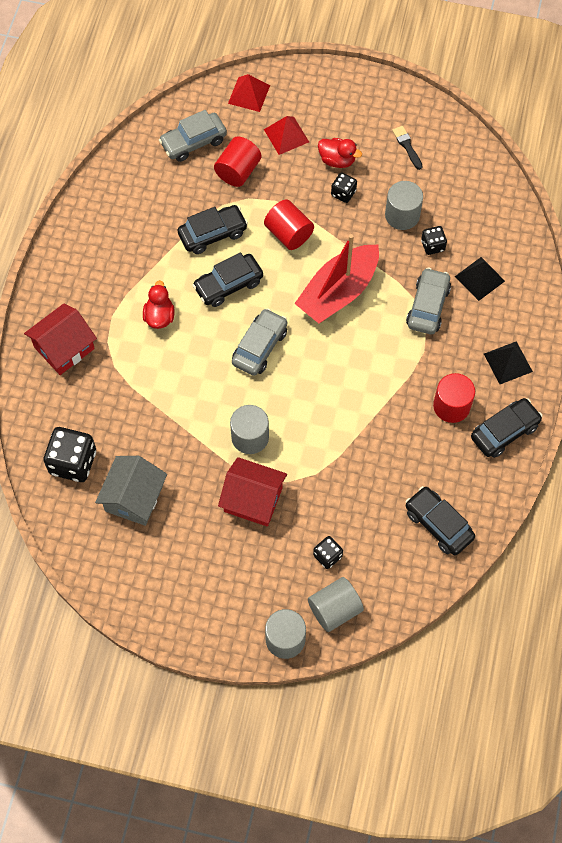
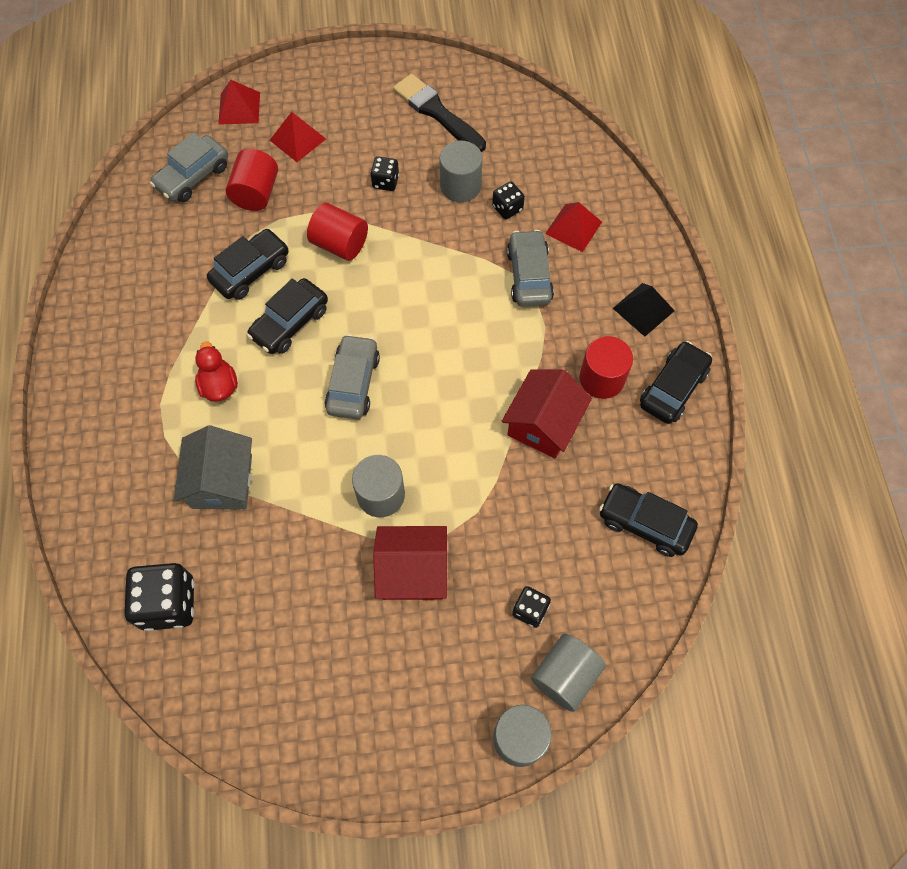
camera: 20 degrees left, 0 degrees up
(64, 348) = (112, 462): red house -> red house (543, 424)
(134, 498) = (262, 622): grey house -> grey house (222, 481)
(337, 160) = (365, 149): red duck -> none
(338, 292) = (421, 291): red boat -> none
(407, 146) = (437, 112): black brush -> black brush, size x1.92
(479, 278) = (573, 227): black pyramid -> red pyramid

